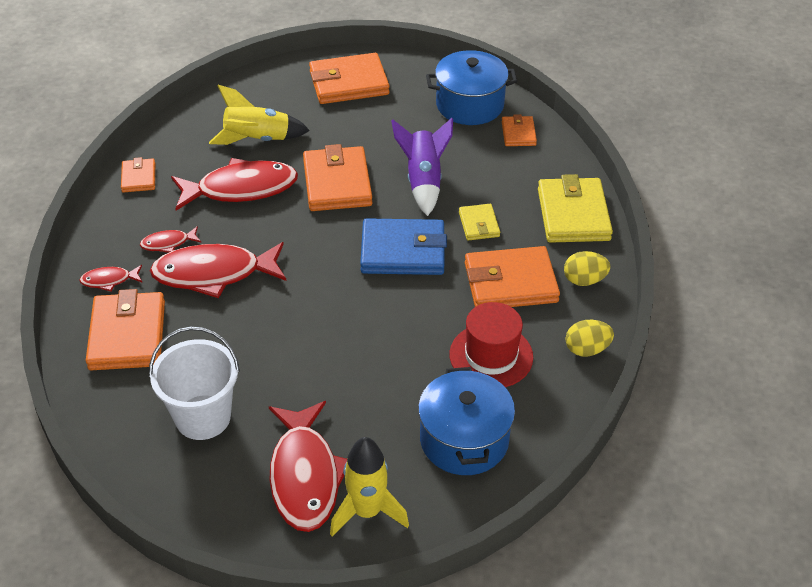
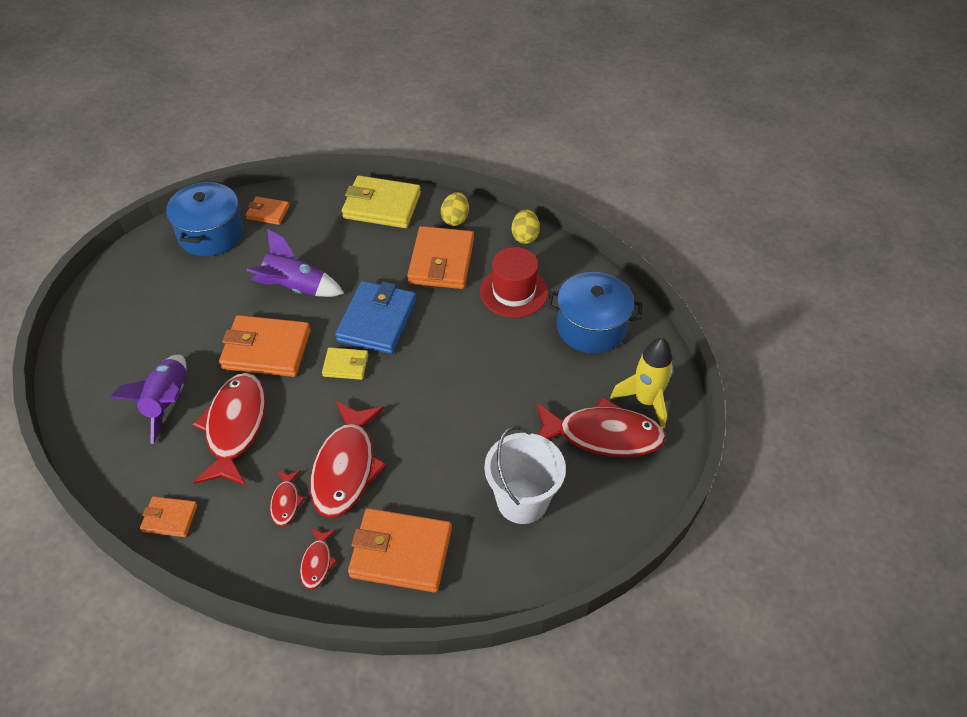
camera: 75 degrees left, 5 degrees up
(257, 140) = (167, 402): yellow rocket -> purple rocket
(349, 83) = (124, 313): orange wallet -> none
(479, 224) = (367, 264): yellow wallet -> yellow wallet (345, 365)

